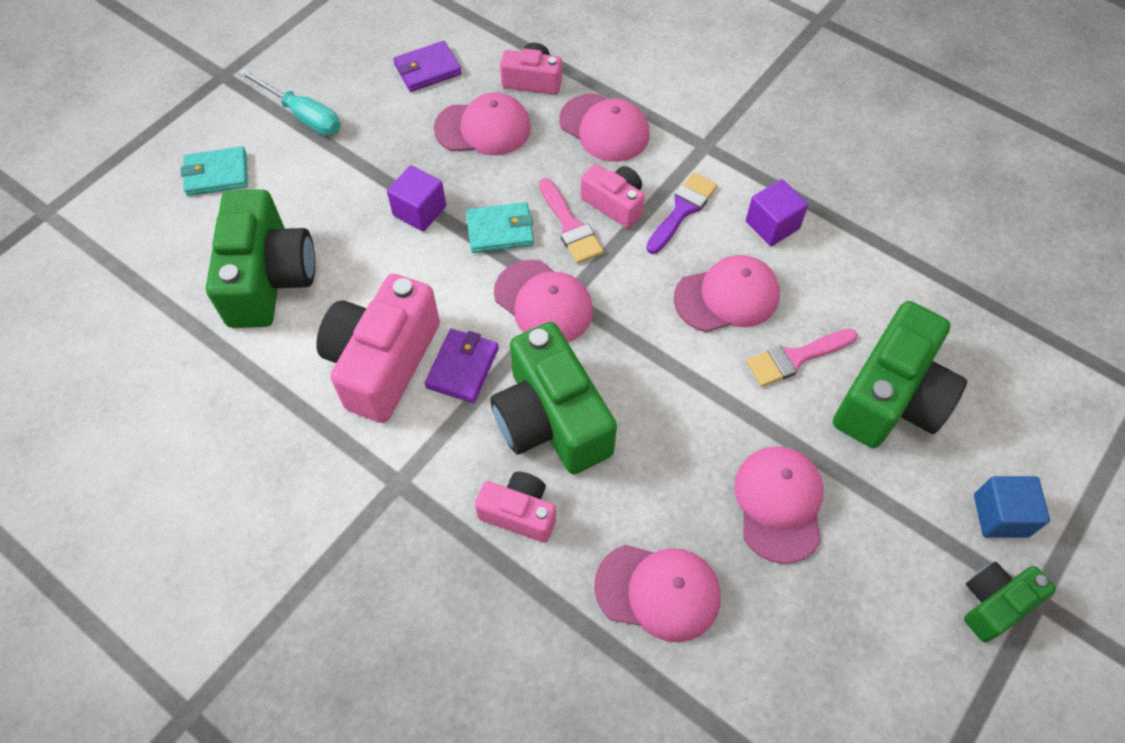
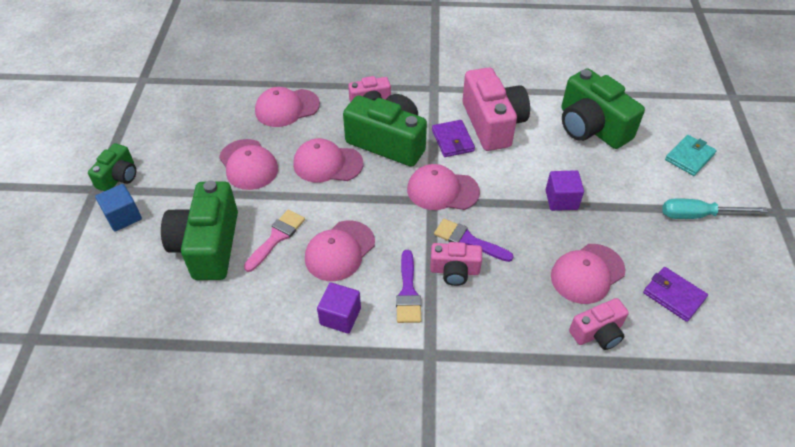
camera: 145 degrees right, 10 degrees down
(427, 69) = (674, 295): purple wallet -> purple wallet turned 75 degrees counterclockwise
(500, 230) = (505, 215): turquoise wallet -> none
(570, 226) = (468, 240): pink brush -> purple brush
(604, 128) = (511, 324): pink cap -> pink cap (327, 164)

